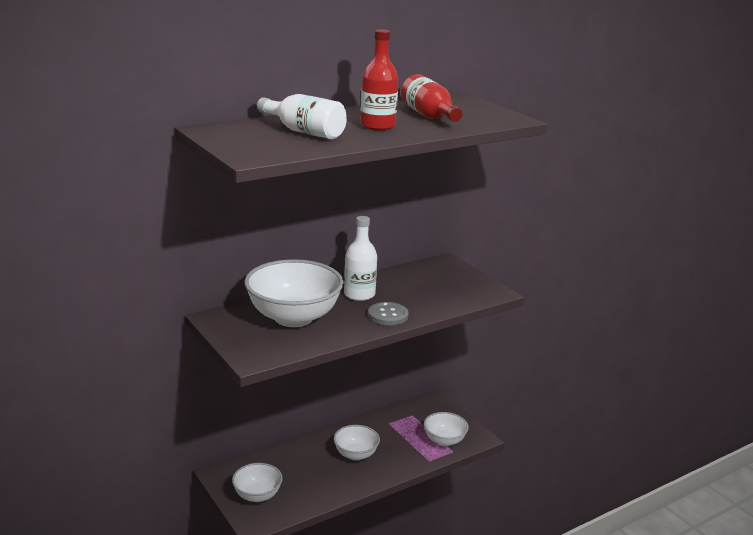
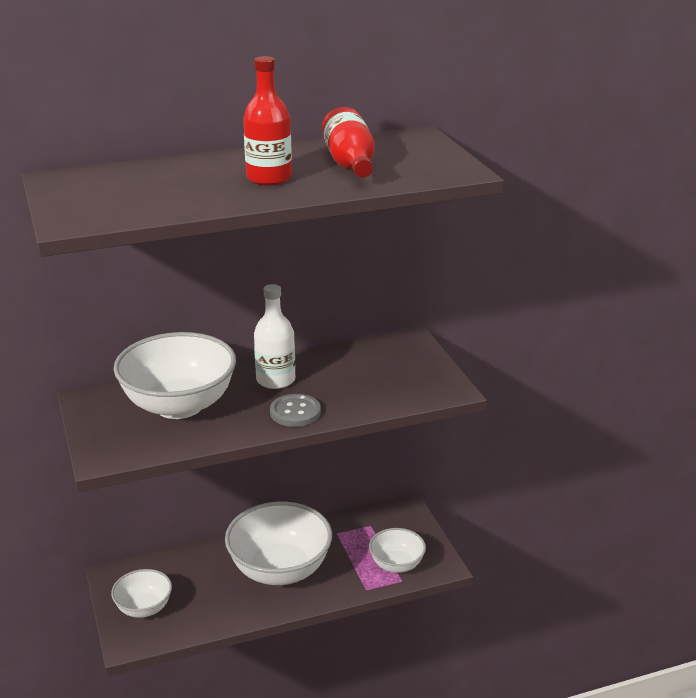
camera: 15 degrees right, 5 degrees up
(304, 132) = (168, 185): white bottle -> none
(356, 454) = (280, 570): white bowl -> white bowl, size x1.85

